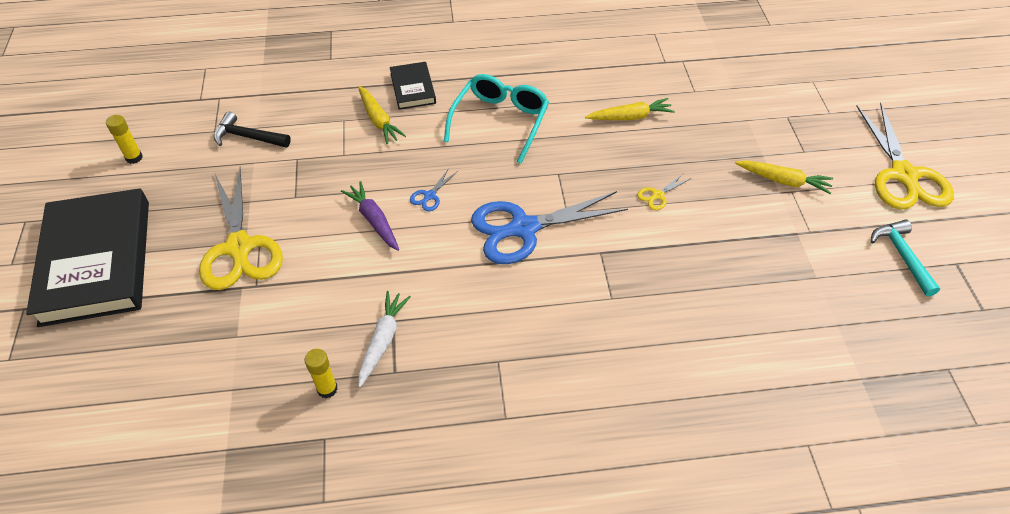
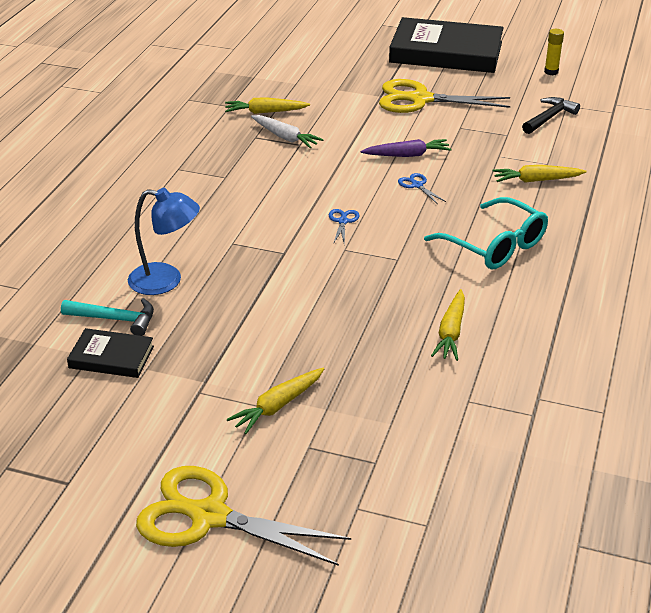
camera: 115 degrees right, 15 degrees down
(327, 389) = (265, 112): yellow glue stick -> yellow carrot
(413, 88) = (576, 208): black book -> black book (111, 357)
(524, 228) = (343, 221): blue scissors -> blue scissors, size x0.40
(657, 195) = (324, 309): yellow scissors -> none
(703, 322) = (166, 281): none -> blue lamp
(902, 255) = (114, 444): turquoise hammer -> turquoise hammer (115, 319)

